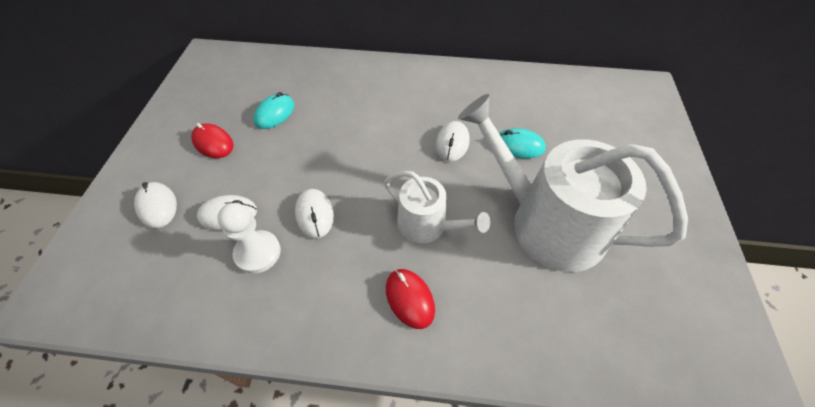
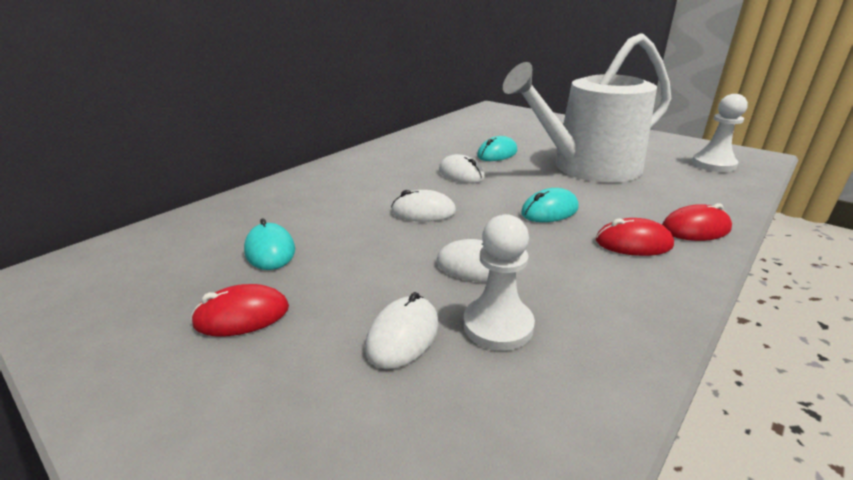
camera: 55 degrees left, 25 degrees down
(157, 206) = (295, 416): white mouse -> white mouse (423, 212)
(427, 225) = (549, 211): white watering can -> turquoise mouse
(470, 342) = (695, 229): none -> red mouse
(668, 336) = (713, 164): none -> white pawn

